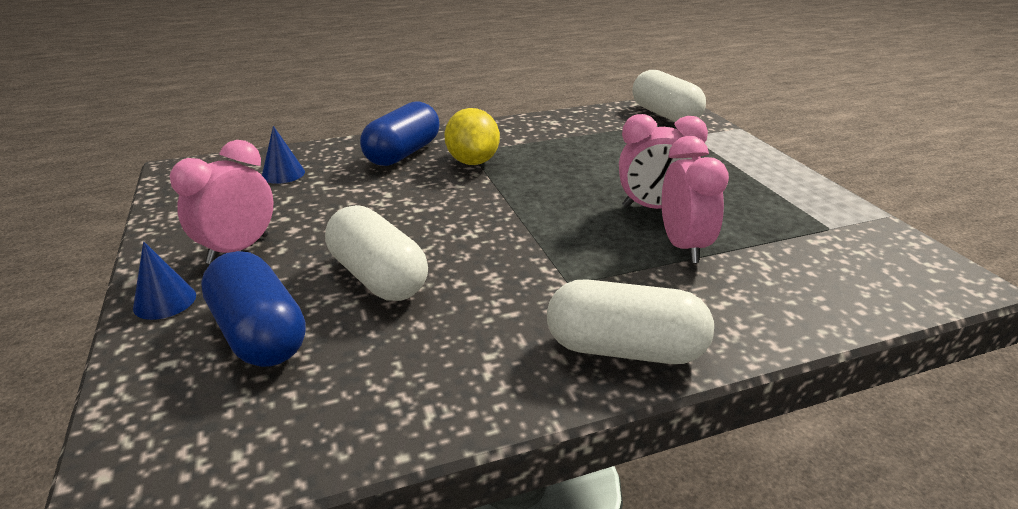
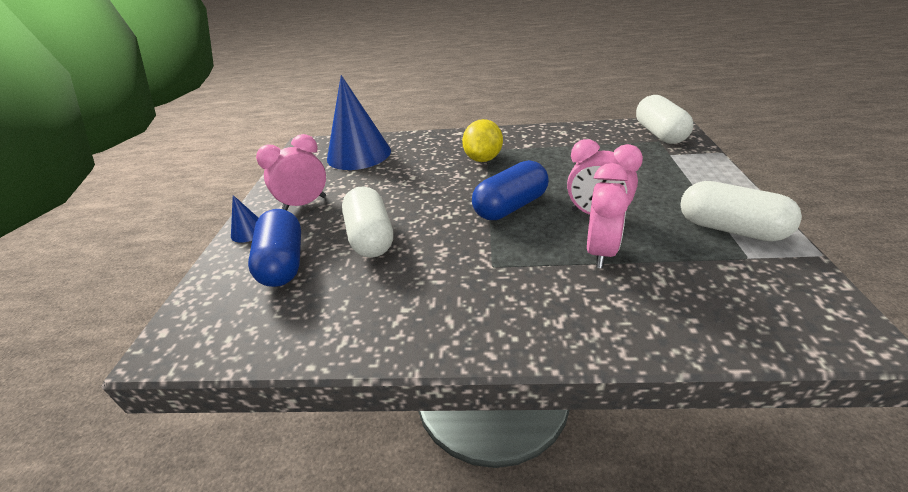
camera: 25 degrees right, 5 degrees up
(283, 174) = (359, 154): blue cone -> blue cone, size x2.31
(403, 153) = (440, 147): blue capsule -> blue capsule (510, 206)
(625, 349) = (499, 327): white capsule -> white capsule (730, 229)

